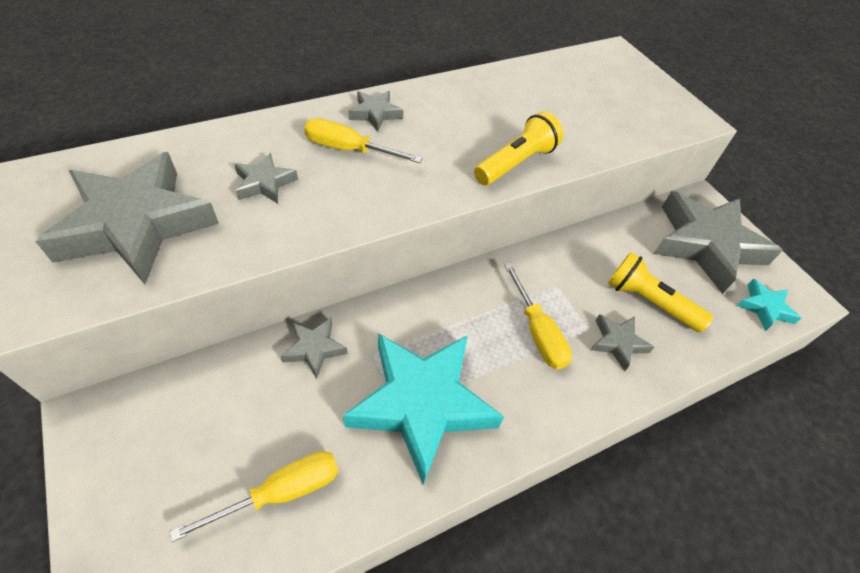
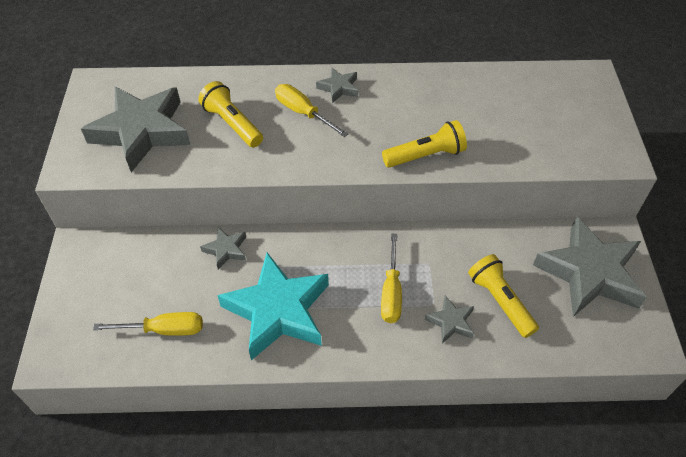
camera: 30 degrees right, 0 degrees up
(265, 183) = (232, 124): grey star -> yellow flashlight
(764, 307) = (605, 341): turquoise star -> none

